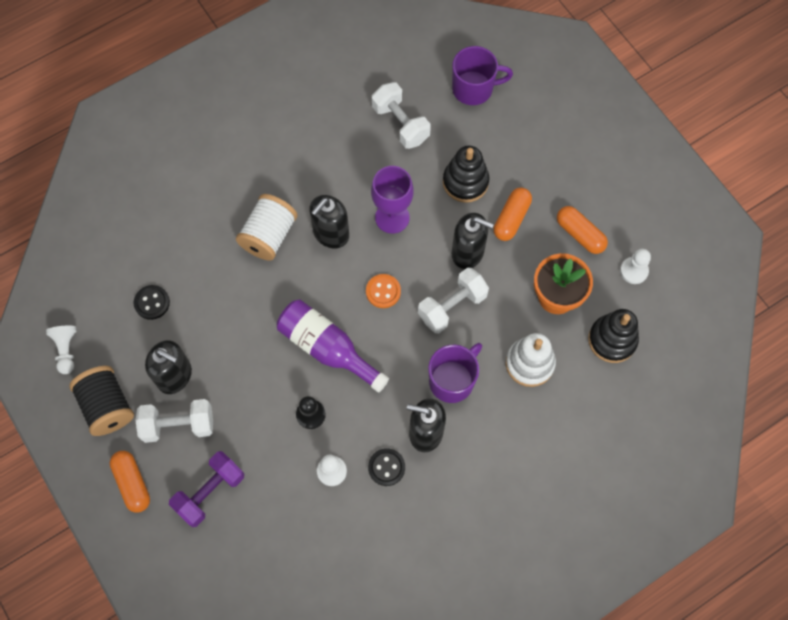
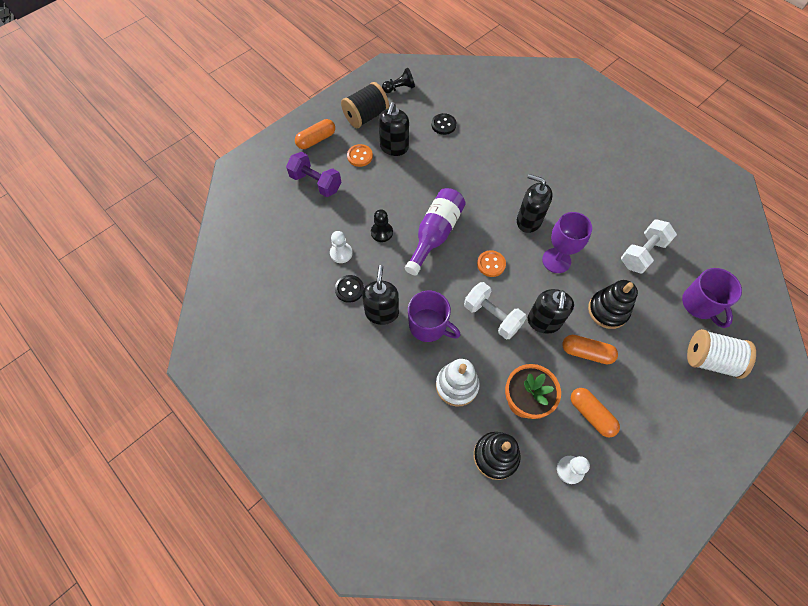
camera: 80 degrees right, 5 degrees down
(66, 350) = (399, 88): white pawn -> black pawn
(178, 425) = (360, 156): white dumbbell -> orange button
(269, 235) = (514, 182): white spool -> white spool (710, 360)
(580, 234) = (591, 414): orange capsule -> orange capsule turned 75 degrees counterclockwise

